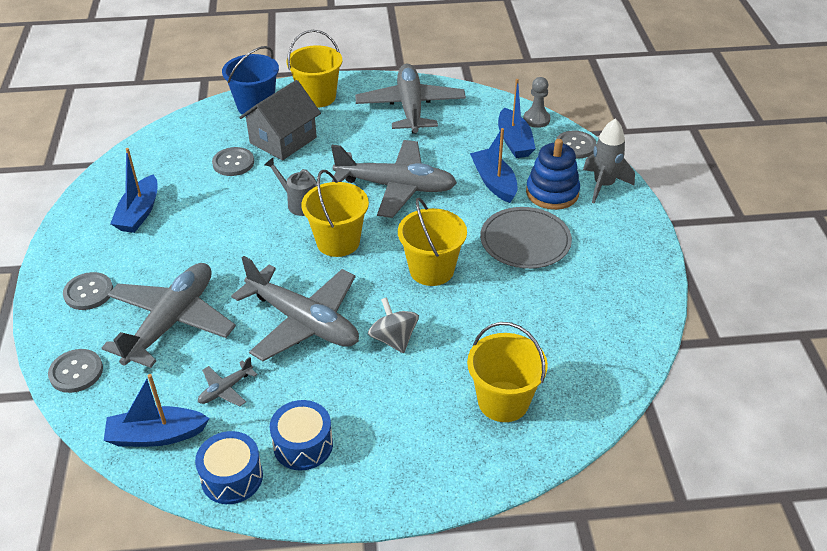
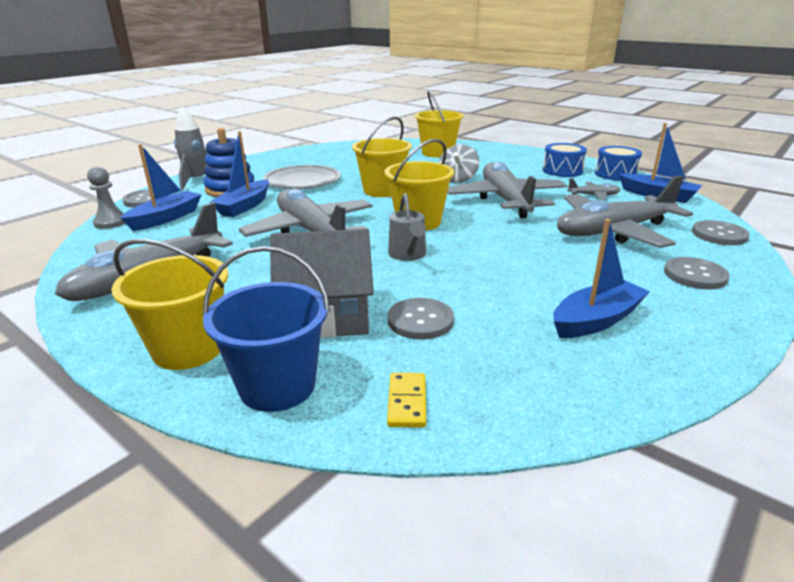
camera: 135 degrees left, 15 degrees down
(196, 127) = (407, 402): none -> yellow domino

